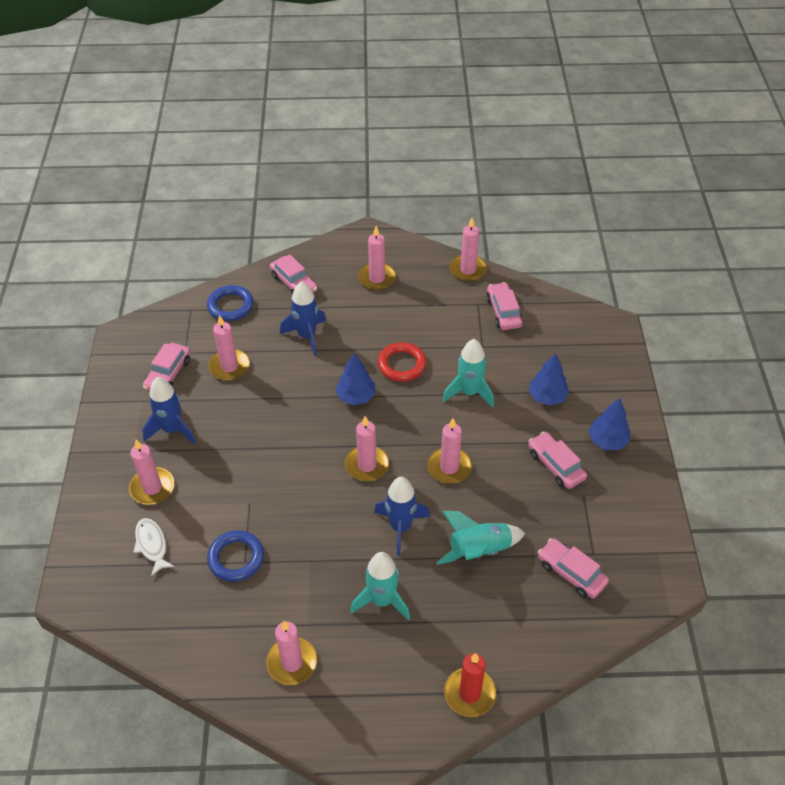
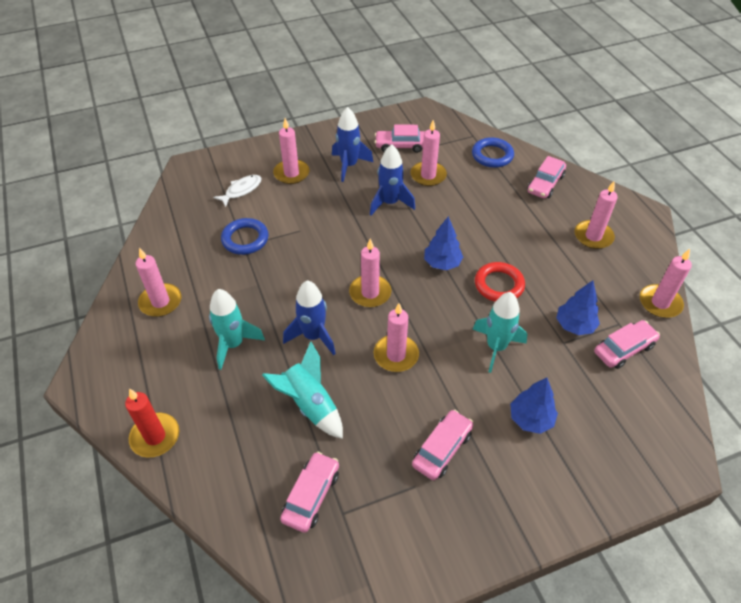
camera: 70 degrees right, 0 degrees up
(307, 336) = (490, 210): blue rocket -> blue rocket (390, 203)
(607, 441) = (501, 495): blue tree -> blue tree (574, 325)

